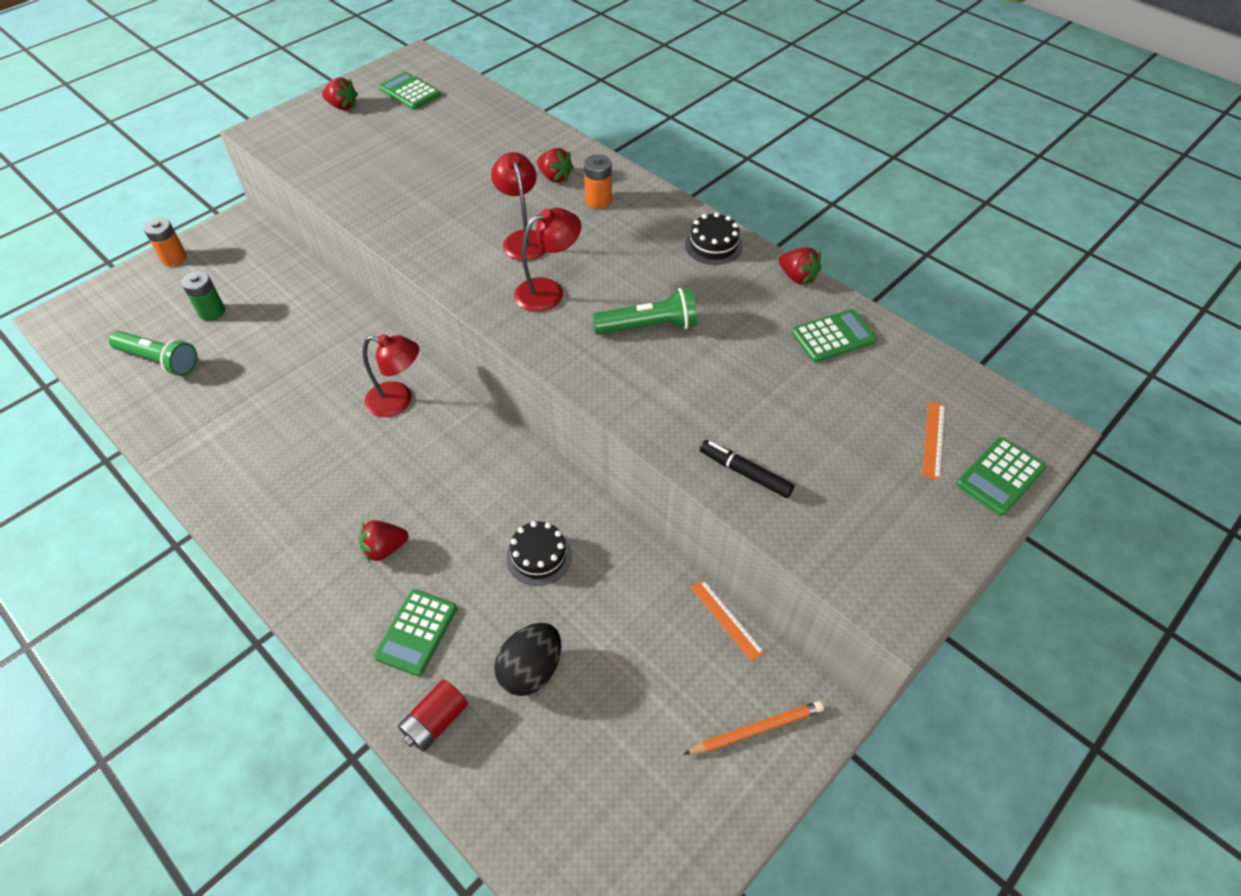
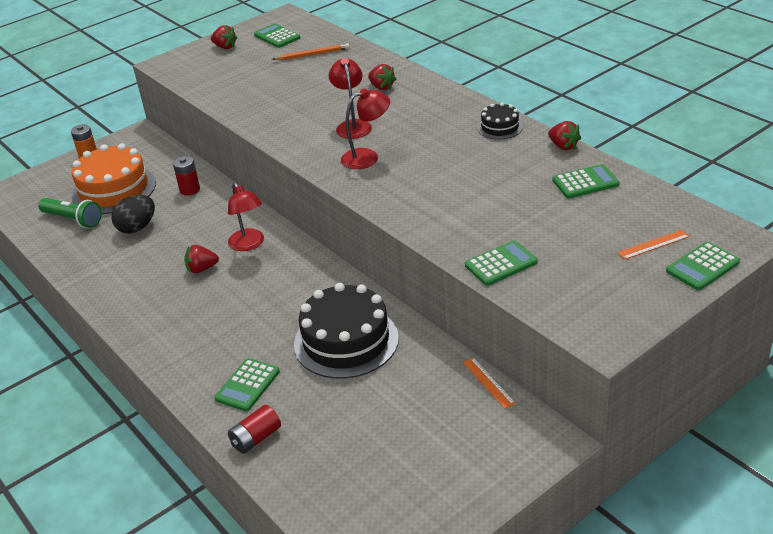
camera: 10 degrees right, 15 degrees down
(212, 312) = (114, 189): green battery -> orange cake
(313, 313) = (190, 190): none -> red battery
(385, 549) = (229, 335): red strawberry -> red strawberry (202, 269)
(398, 401) = (249, 244): red lamp -> red lamp turned 45 degrees clockwise
(531, 670) = (331, 410): black egg -> black egg (137, 228)
(539, 556) = (346, 341): black cake -> black cake, size x2.04
(598, 200) = (413, 101): orange battery -> none
(648, 326) = (441, 177): green flashlight -> none
(745, 473) = (501, 264): black marker -> green calculator
(756, 729) = (502, 450): orange pencil -> orange pencil (312, 54)
(933, 439) = (653, 244): orange ruler -> orange ruler turned 45 degrees clockwise

